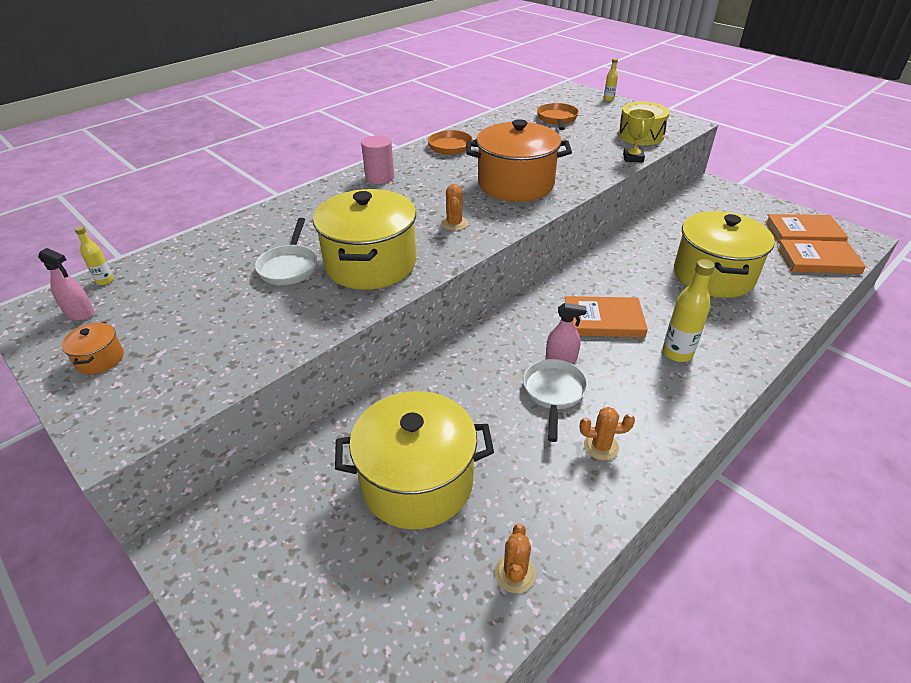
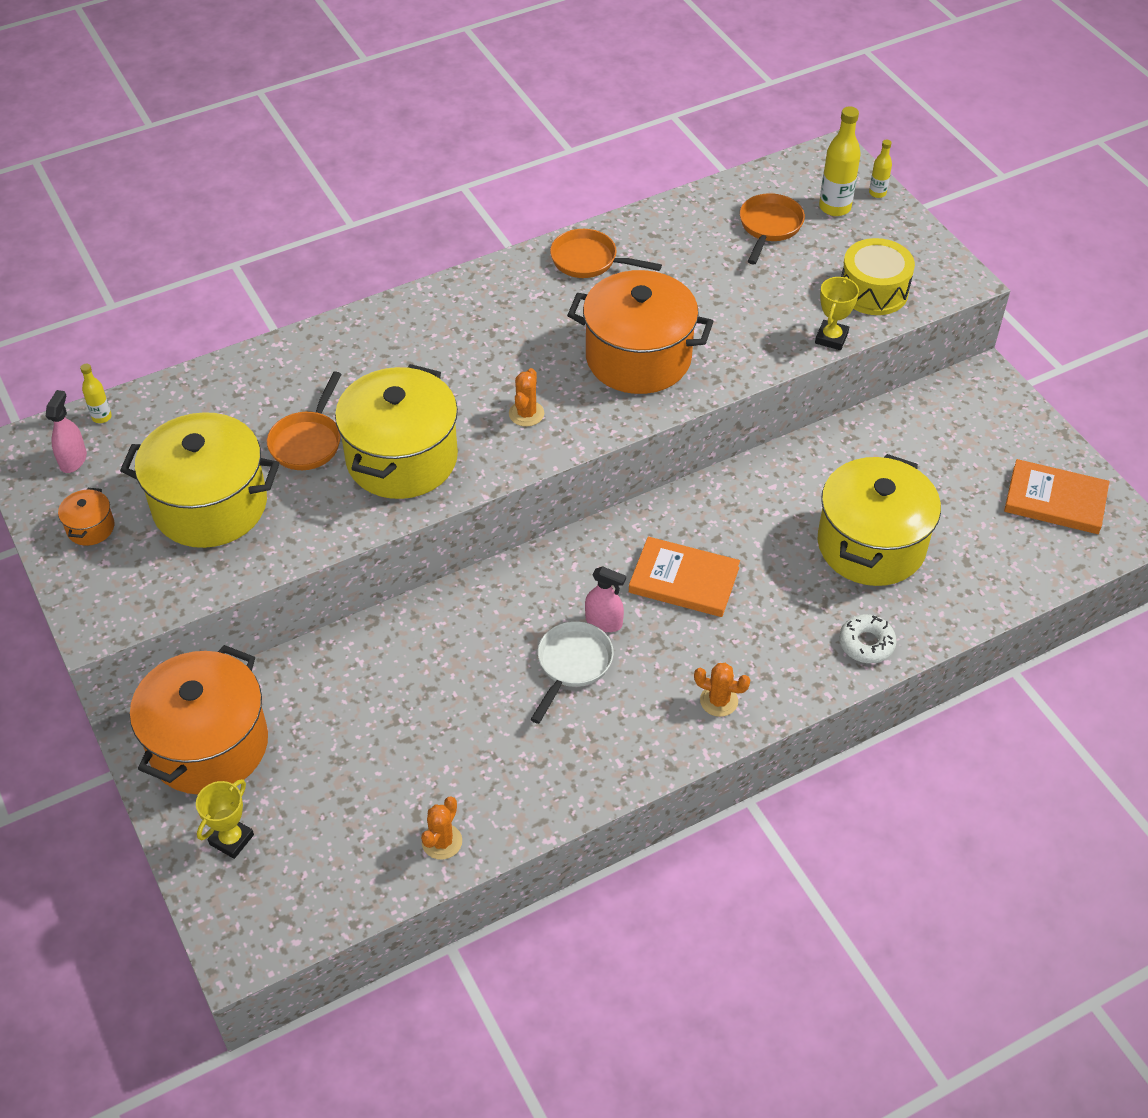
camera: 15 degrees right, 10 degrees up
(80, 313) = (73, 460): pink spray bottle -> pink spray bottle turned 120 degrees counterclockwise
(251, 537) = (209, 745): none -> orange pot
(289, 267) = (308, 441): white pan -> orange pan
(297, 631) = (231, 839): none -> yellow trophy
(380, 177) = (463, 304): pink cylinder -> none
(417, 482) = (383, 730): yellow pot -> yellow pot (210, 505)
(601, 446) = (591, 740): orange cactus -> orange cactus (719, 701)
(677, 353) = (747, 648): yellow bottle -> yellow bottle (834, 207)
(757, 332) = (866, 643): none -> white donut
(818, 260) = (1037, 552): orange book -> none

